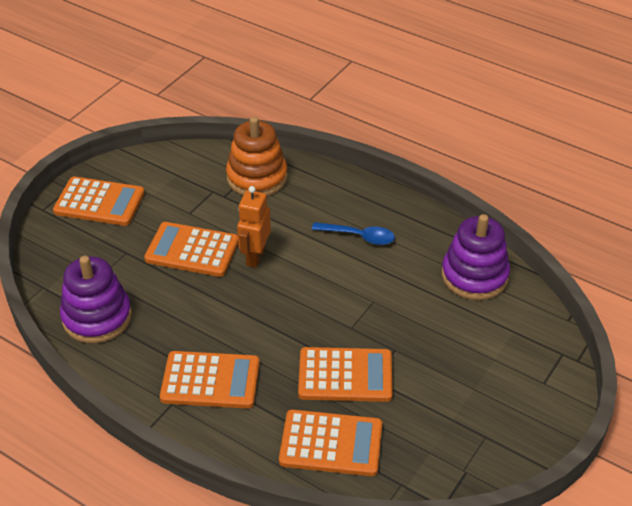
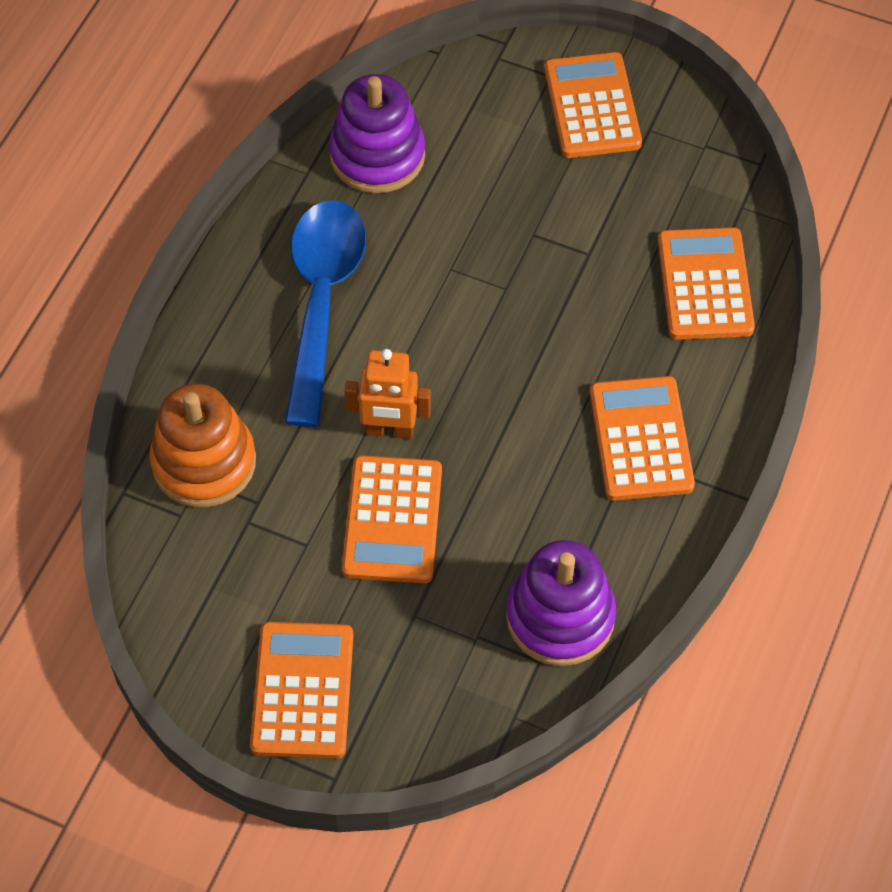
camera: 100 degrees left, 15 degrees up
(345, 375) = (592, 284): orange calculator -> orange calculator (591, 106)
(359, 236) = (322, 301): blue spoon -> blue spoon, size x1.98

